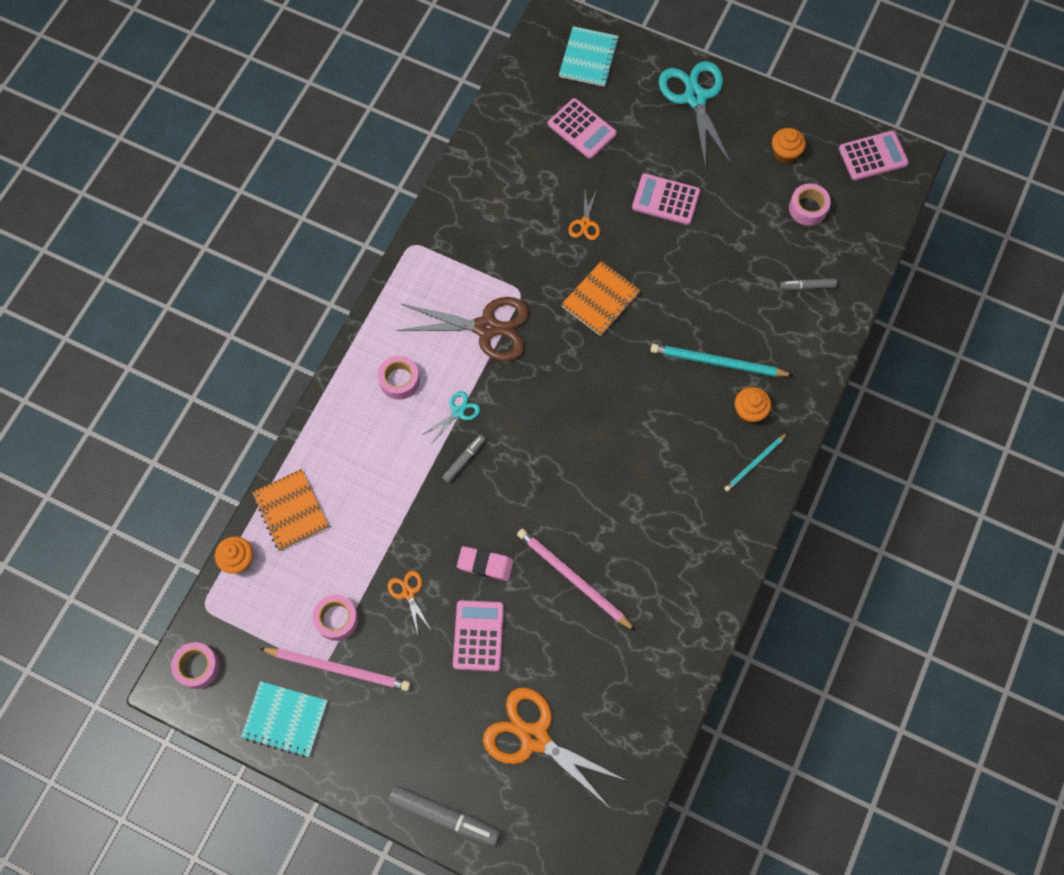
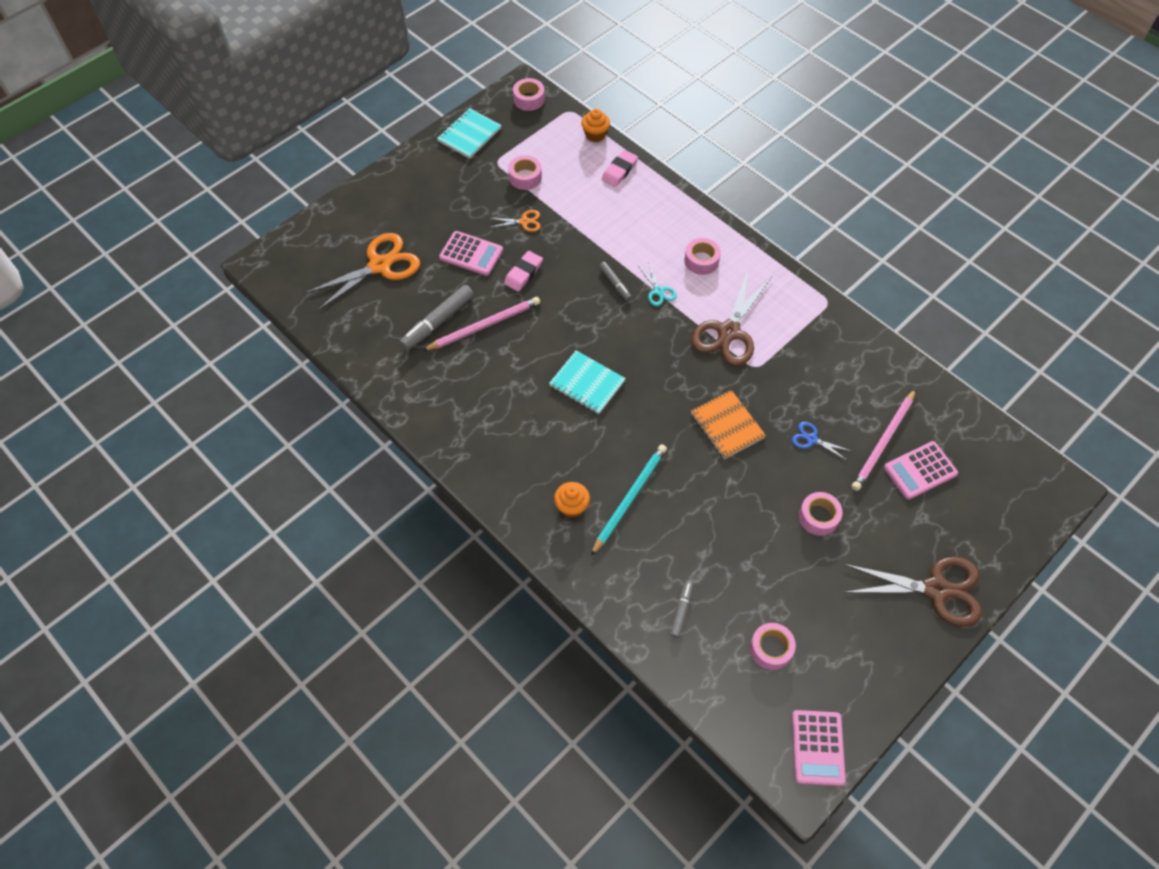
camera: 110 degrees right, 10 degrees down
(291, 511) = (619, 171): orange notebook -> pink eraser
(338, 669) = (489, 170): pink pencil -> pink pencil (883, 442)
(444, 816) = (357, 201): grey marker -> grey marker (438, 322)
(585, 223) = (811, 439): orange scissors -> blue scissors
(588, 58) = (1007, 505): turquoise notebook -> turquoise notebook (587, 383)
(666, 200) = (818, 517): pink calculator -> pink tape
(695, 98) = (936, 589): turquoise scissors -> brown scissors
(754, 463) = (521, 492): turquoise pencil -> none
(785, 153) = (845, 653): orange cupcake -> none

